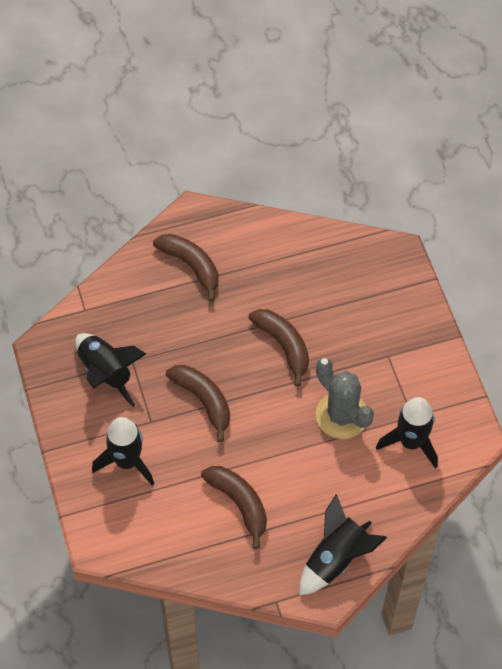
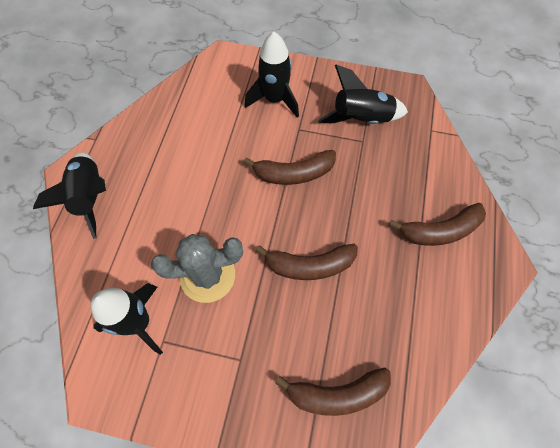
camera: 120 degrees right, 5 degrees up
(239, 504) = (187, 154): brown banana -> brown banana (336, 393)

